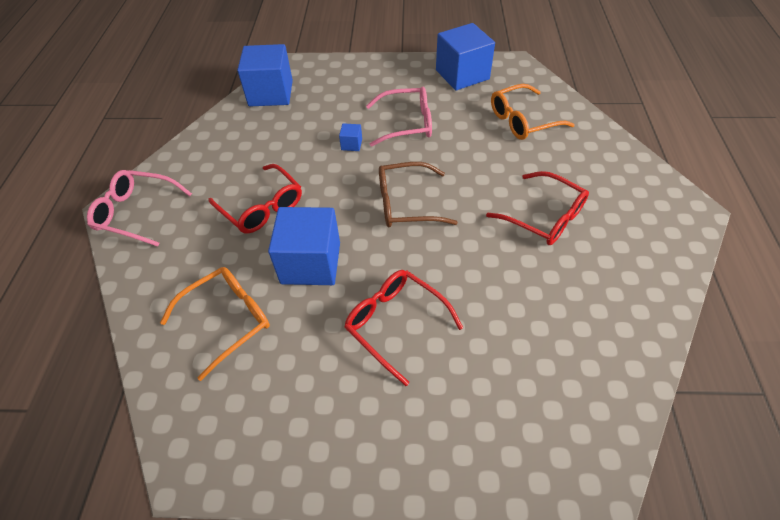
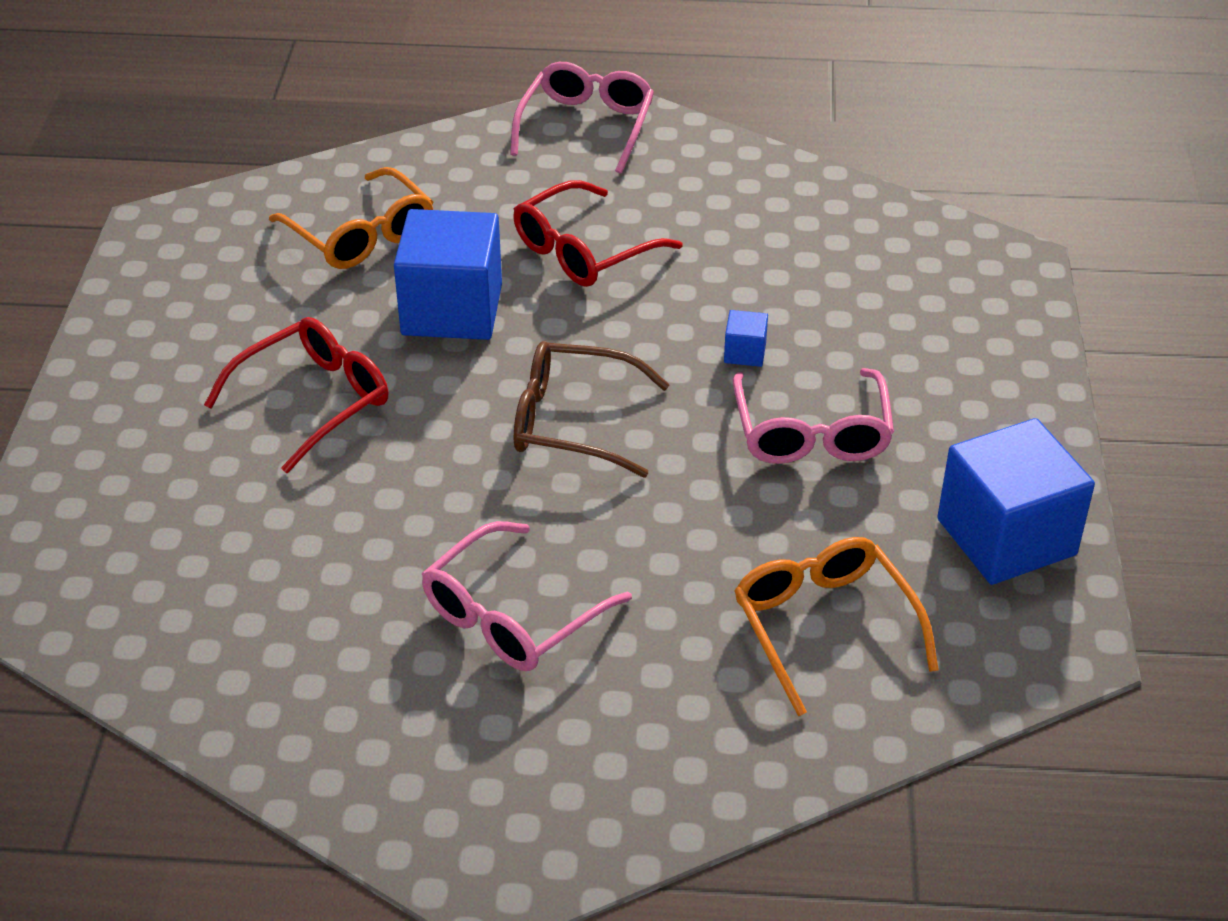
camera: 90 degrees right, 10 degrees down
(271, 93) = (909, 240): blue cube -> none
(406, 204) = (572, 422): brown glasses -> brown glasses turned 75 degrees counterclockwise
(544, 217) = (512, 616): red glasses -> pink glasses

